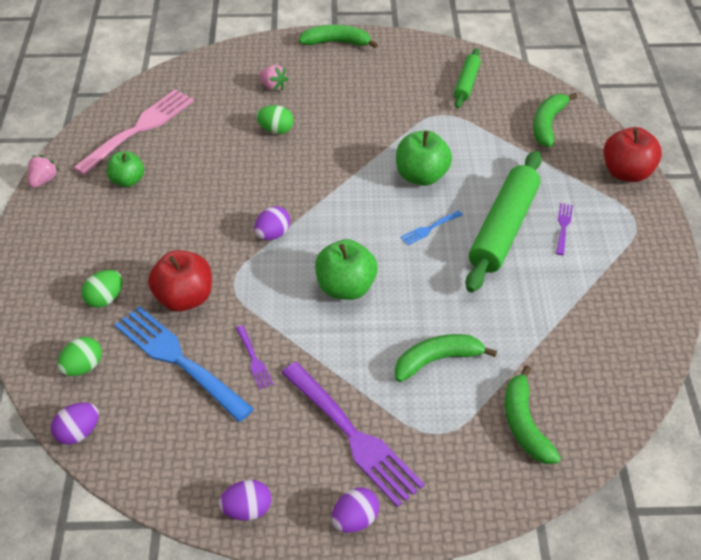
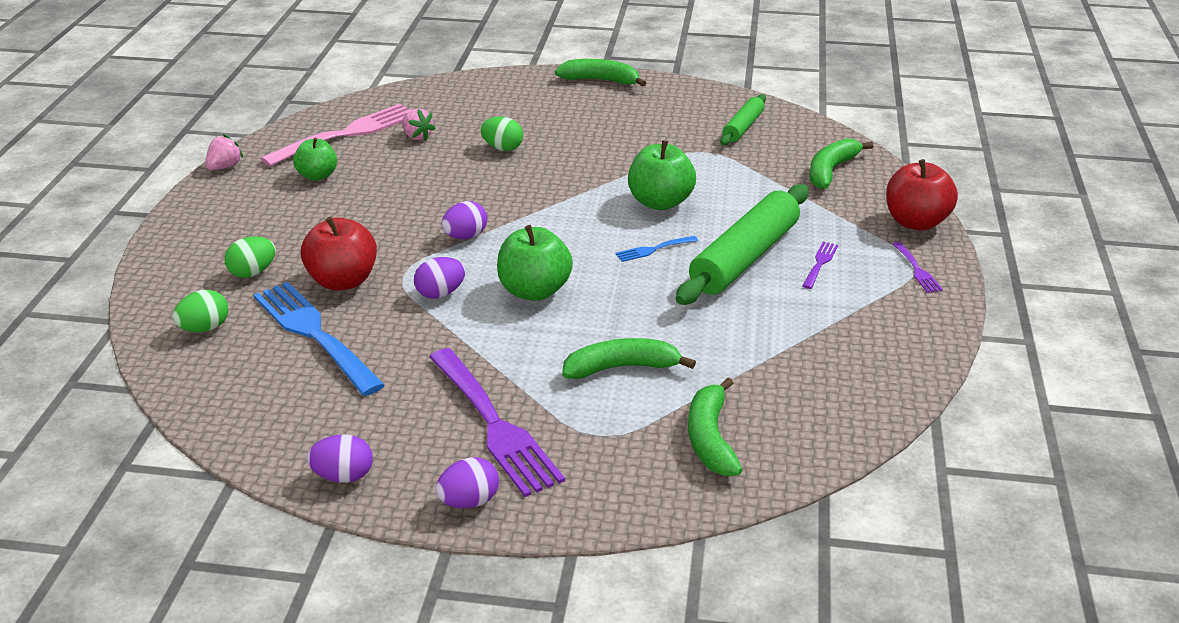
camera: 10 degrees right, 15 degrees down
(79, 432) = (176, 384): purple egg -> purple egg (440, 293)
(254, 359) = (402, 343): purple fork -> purple fork (917, 270)
(273, 86) = (513, 111): pink strawberry -> pink strawberry (417, 136)

